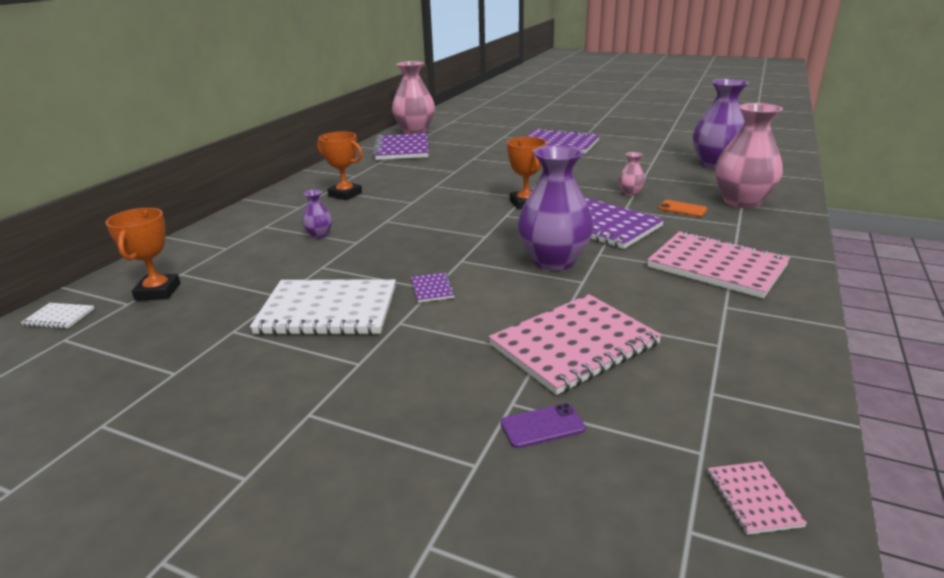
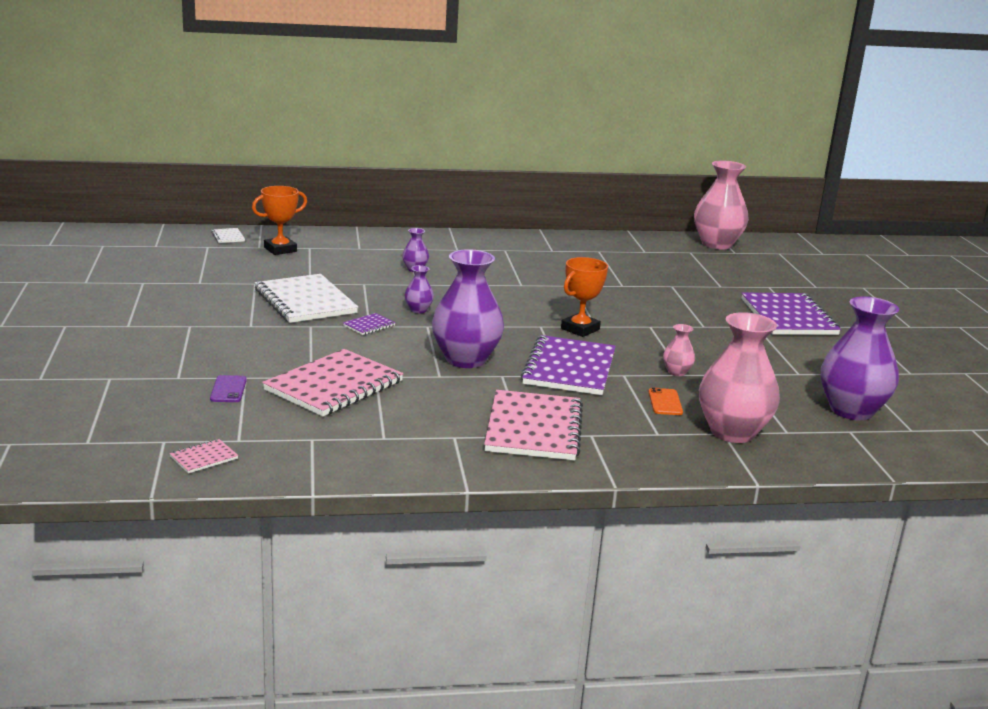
camera: 55 degrees right, 5 degrees down
(345, 194) = (504, 257): orange trophy -> none
(402, 149) = (651, 251): purple notebook -> none
(419, 256) = (418, 310): none -> purple vase
(542, 426) = (228, 389): purple phone -> purple phone turned 45 degrees clockwise
(574, 345) = (334, 386): pink notebook -> pink notebook turned 75 degrees counterclockwise

